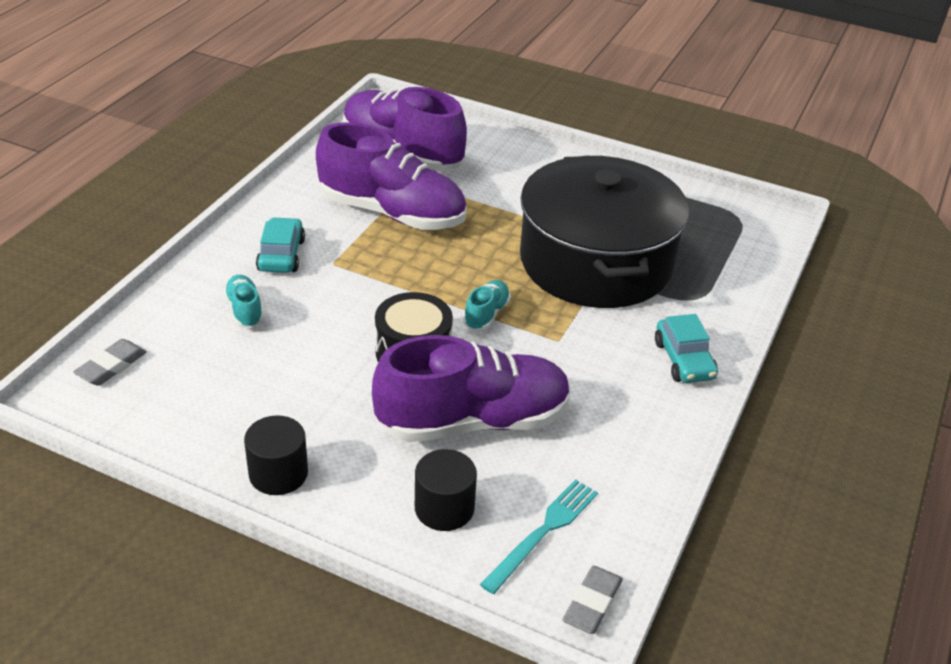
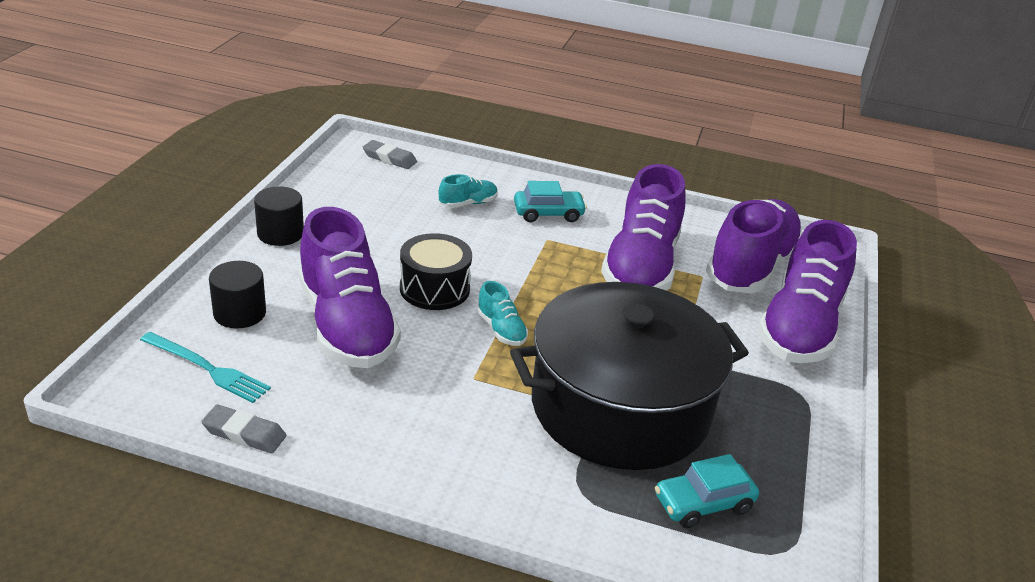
camera: 80 degrees right, 5 degrees down
(486, 314) = (501, 329): turquoise shoe -> turquoise shoe turned 45 degrees clockwise
(493, 150) = (800, 328): none -> purple shoe
(592, 603) = (121, 397): grey eraser -> grey eraser (244, 433)
(684, 360) = (462, 476): turquoise car -> turquoise car (703, 503)

